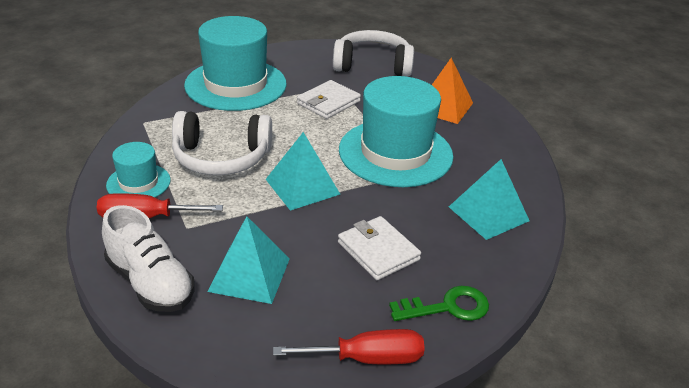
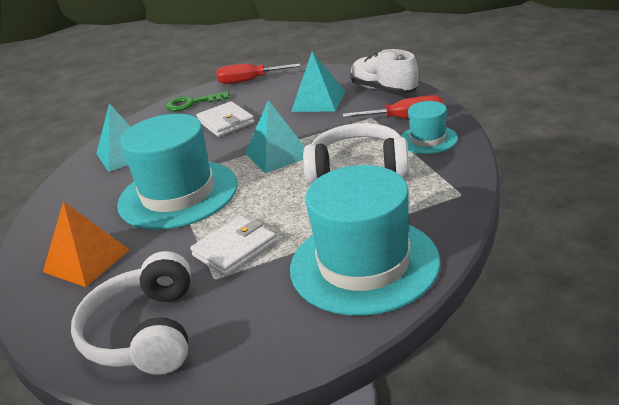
camera: 170 degrees left, 5 degrees down
(372, 65) = (145, 332): white headphones -> white headphones turned 75 degrees clockwise

